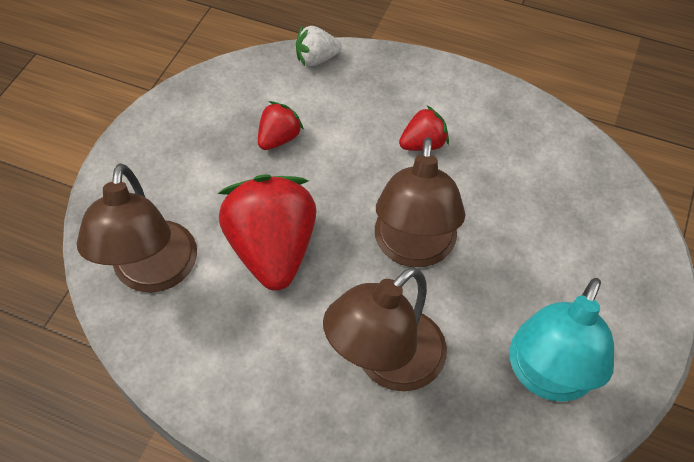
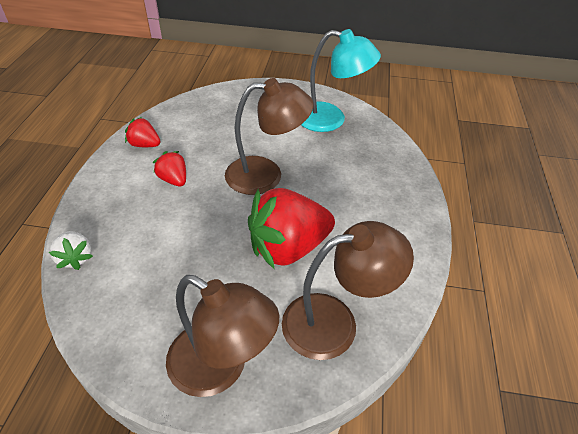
camera: 105 degrees left, 10 degrees down
(279, 138) = (175, 266): red strawberry -> red strawberry (145, 145)
(387, 363) = (351, 177): brown lamp -> brown lamp (221, 367)

